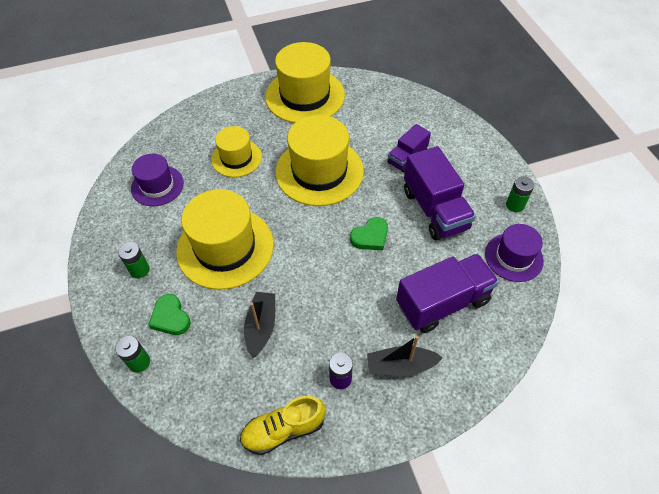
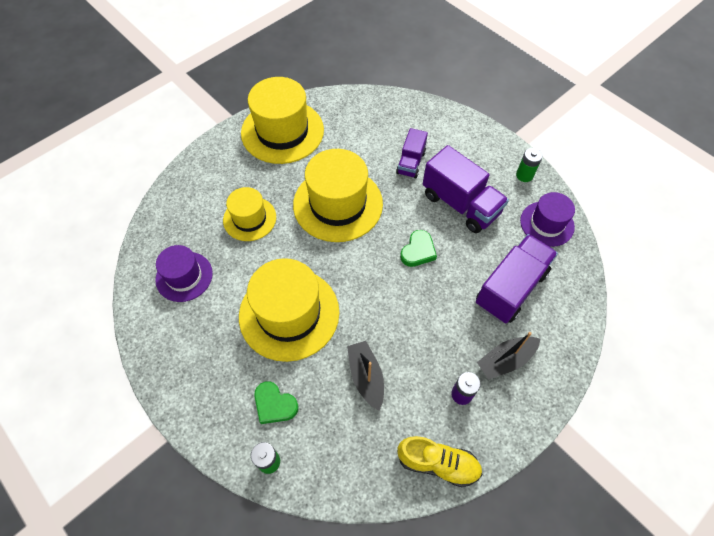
camera: 25 degrees left, 5 degrees up
(139, 270) = (216, 370): green battery -> none
(283, 430) = (438, 463): yellow shoe -> yellow shoe turned 120 degrees counterclockwise

